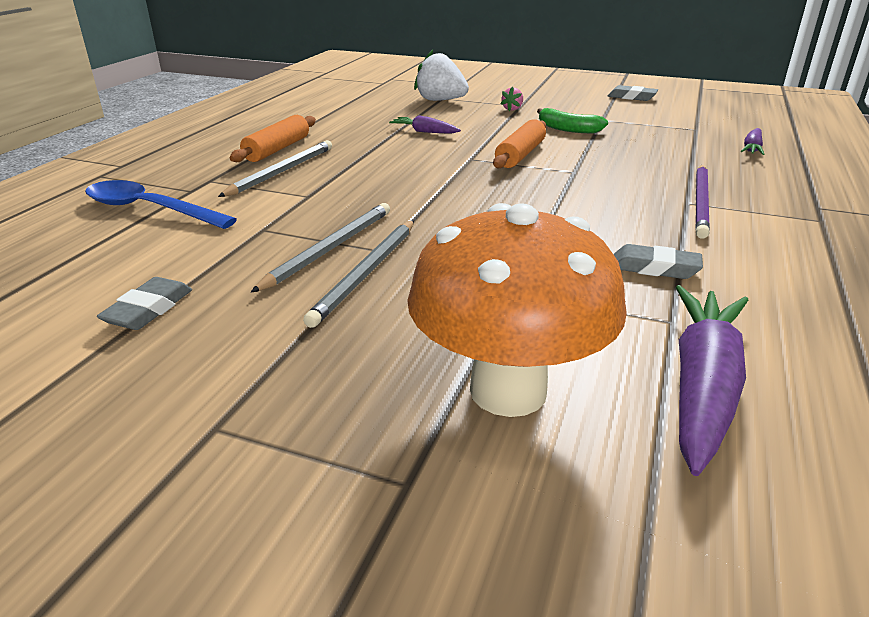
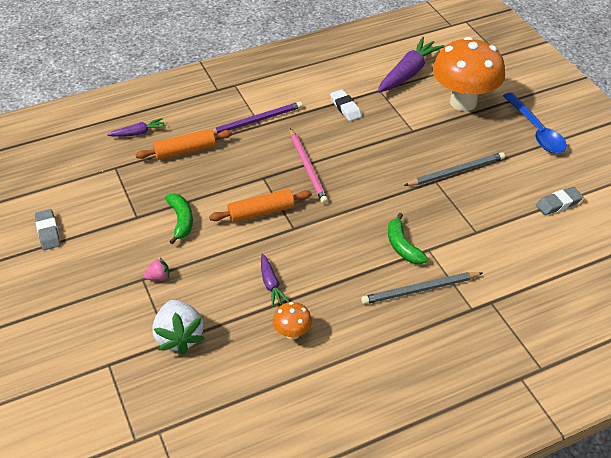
camera: 135 degrees left, 15 degrees up
(150, 209) = (525, 292): blue spoon -> blue spoon (536, 130)
(277, 149) = (396, 328): orange rolling pin -> orange rolling pin (185, 151)
(330, 249) = (457, 196): grey pencil -> none
(340, 187) = (402, 246): none -> green banana
(363, 123) = (292, 333): none -> orange mushroom
(552, 195) = (307, 168): none -> pink pencil
(654, 268) = (345, 108): grey eraser -> white eraser
(702, 386) = (408, 73): purple carrot -> purple carrot turned 150 degrees clockwise

